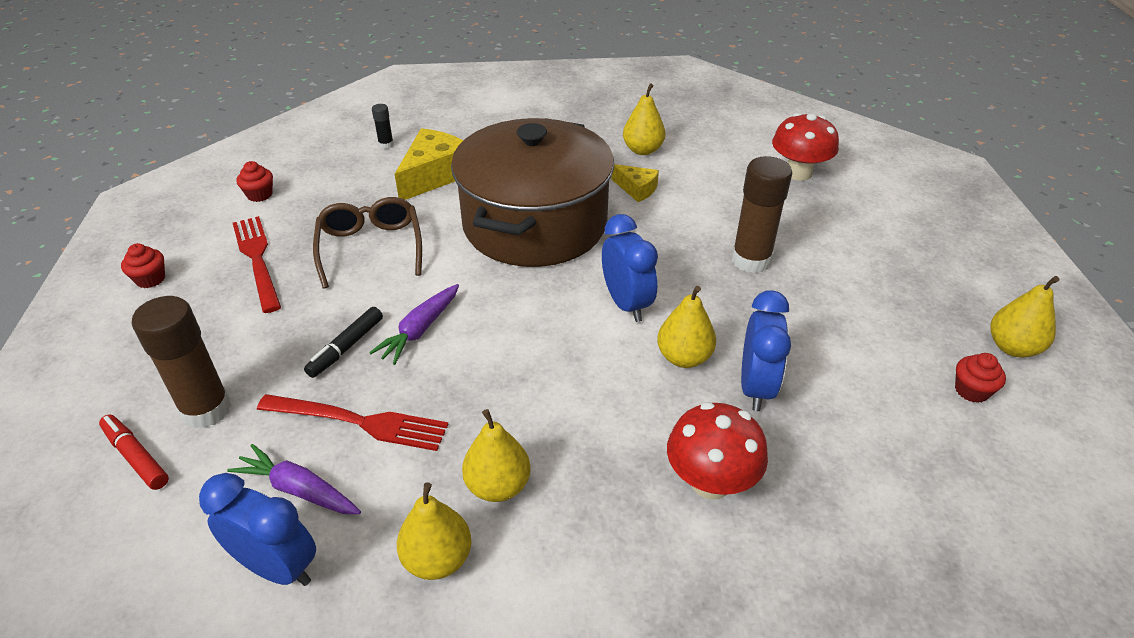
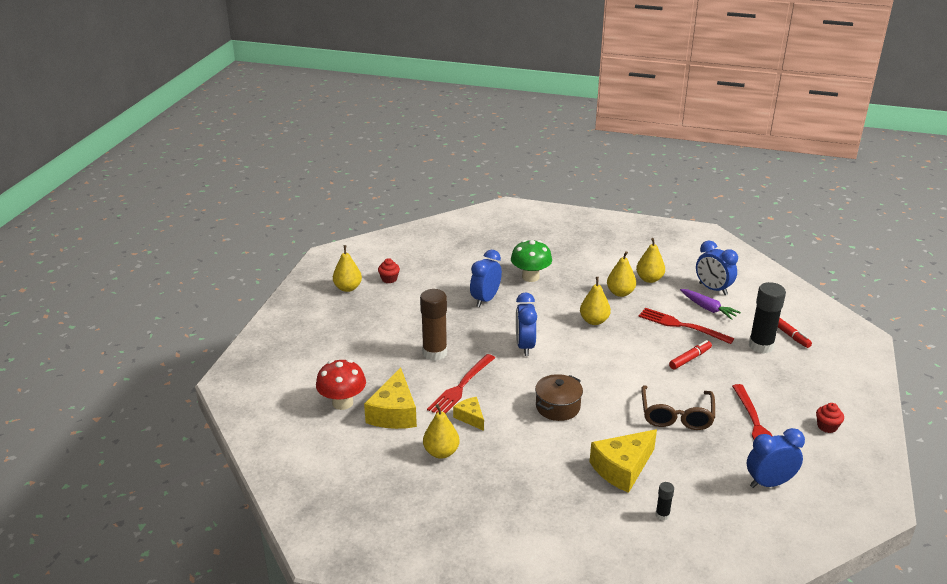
camera: 160 degrees left, 10 degrees down
(206, 410) = (761, 346): brown glue stick -> black glue stick
(259, 195) = (769, 483): red cupcake -> blue clock
(346, 347) = (690, 358): black marker -> red marker
(420, 330) = (647, 358): purple carrot -> none
(535, 224) = (558, 407): brown pot -> brown pot, size x0.43
(675, 221) = (461, 387): none -> red fork
(684, 357) = (511, 317): yellow pear -> yellow pear (594, 321)
(710, 482) = (530, 277): red mushroom -> green mushroom
(729, 175) = (394, 413): none -> yellow cheese

